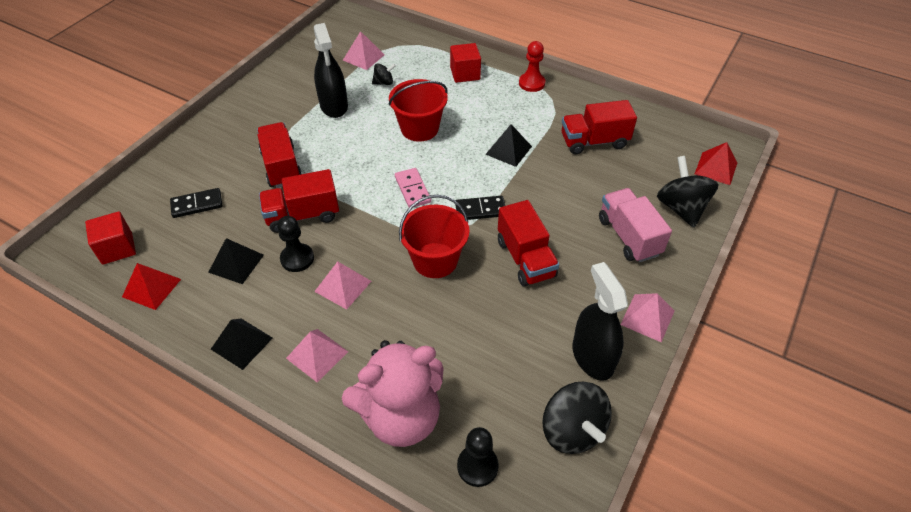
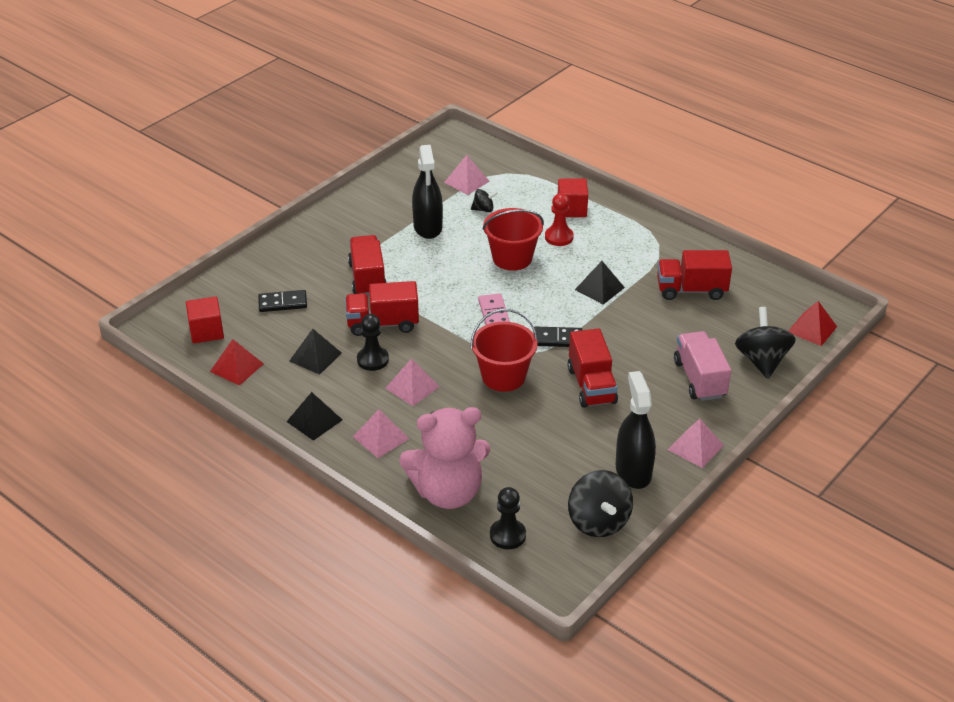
camera: 10 degrees right, 10 degrees down
(531, 83) = (641, 226): red pawn -> red pawn (559, 237)

